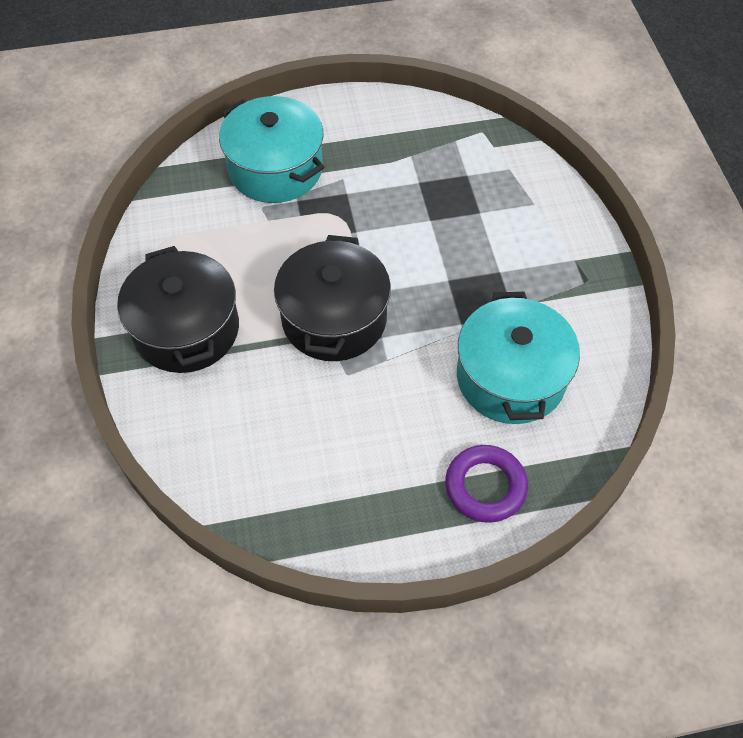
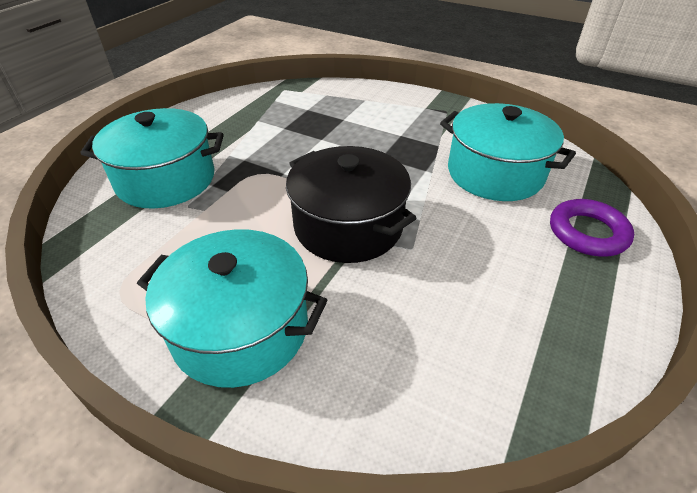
camera: 50 degrees left, 15 degrees down
(186, 329) = (240, 329): black pot -> turquoise pot

